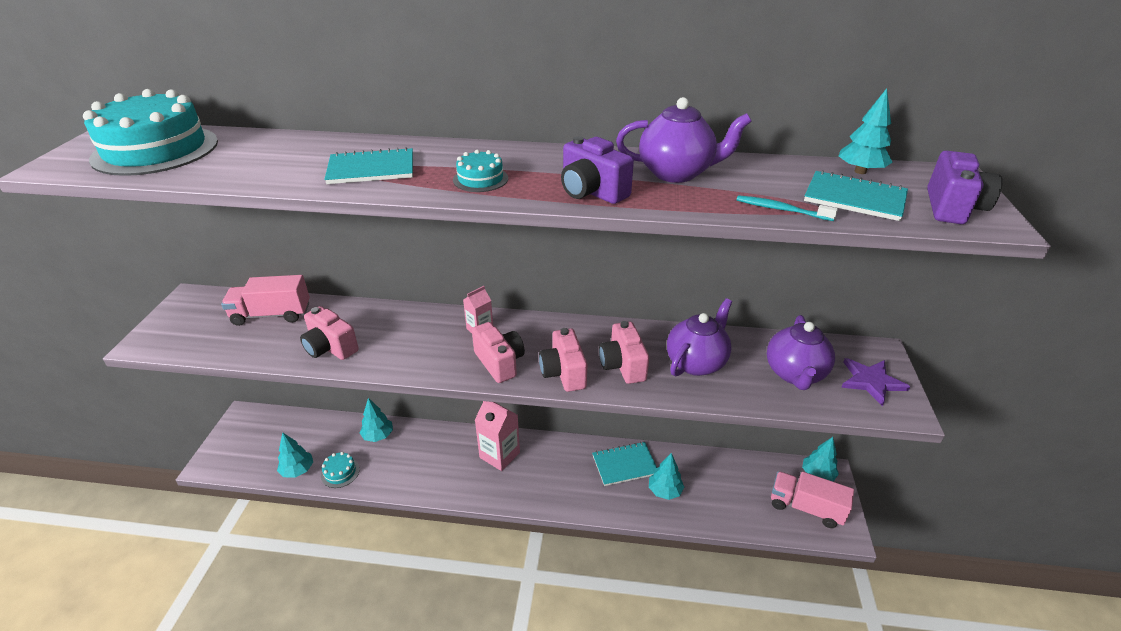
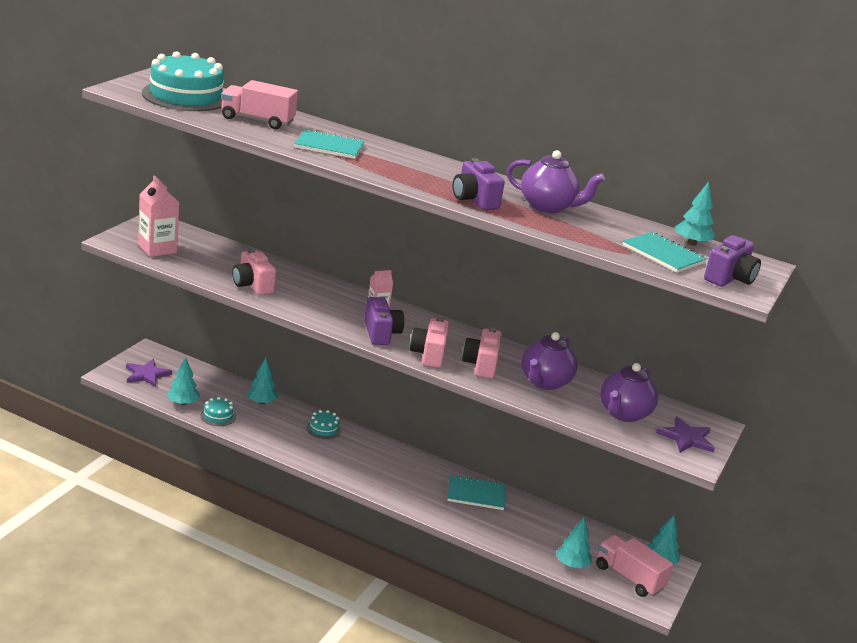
camera: 15 degrees right, 10 degrees down
(248, 448) = (146, 374): none -> purple star
(271, 315) = (214, 251): pink truck -> pink truck (257, 120)
(480, 179) = (401, 172): turquoise cake -> turquoise cake (324, 429)
(499, 362) = (381, 333): pink camera -> purple camera
(499, 455) = (364, 450): pink carton -> pink carton (157, 249)
(664, 491) = (501, 522): turquoise tree -> turquoise tree (571, 564)
(696, 362) = (544, 382): purple teapot -> purple teapot turned 150 degrees clockwise
(781, 210) = (599, 245): turquoise toothbrush -> none

